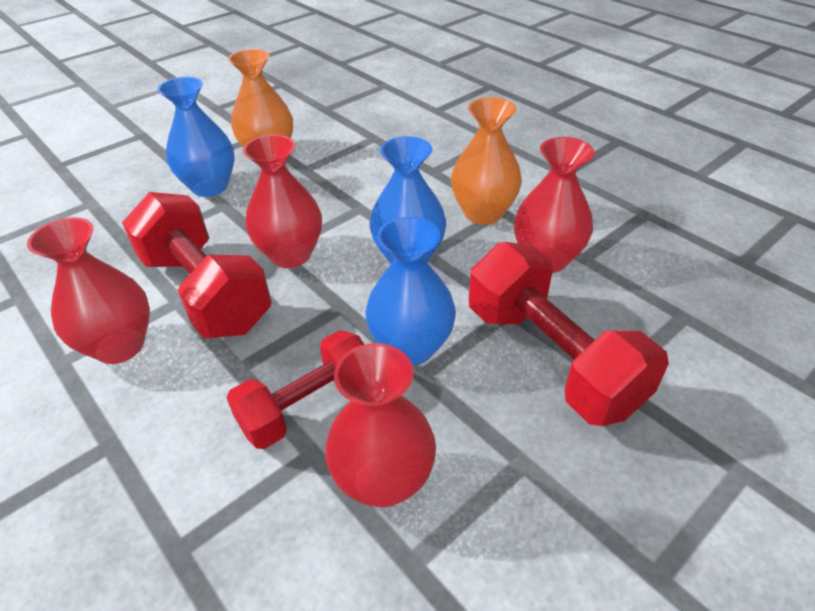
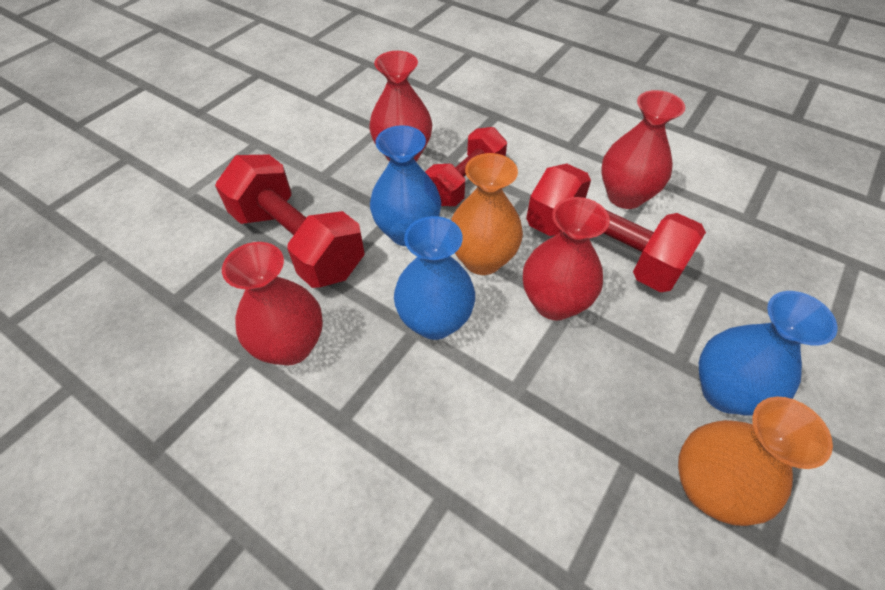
camera: 165 degrees right, 10 degrees up
(483, 213) = (363, 409): orange vase -> orange vase (482, 259)

